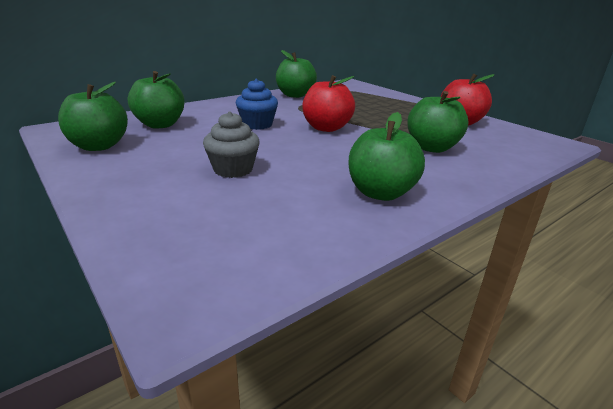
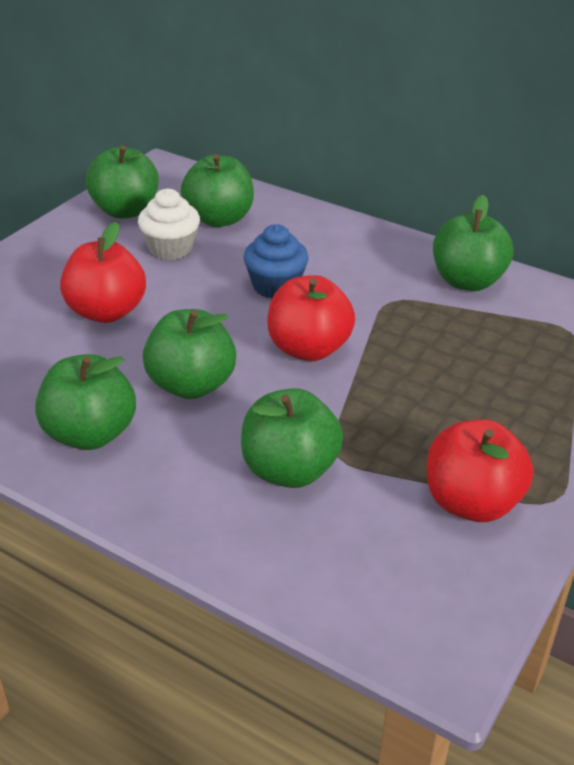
camera: 70 degrees right, 10 degrees up
(176, 141) = (170, 248): none -> white cupcake
(233, 169) = (106, 312): grey cupcake -> red apple
(342, 157) = (191, 385): none -> green apple

